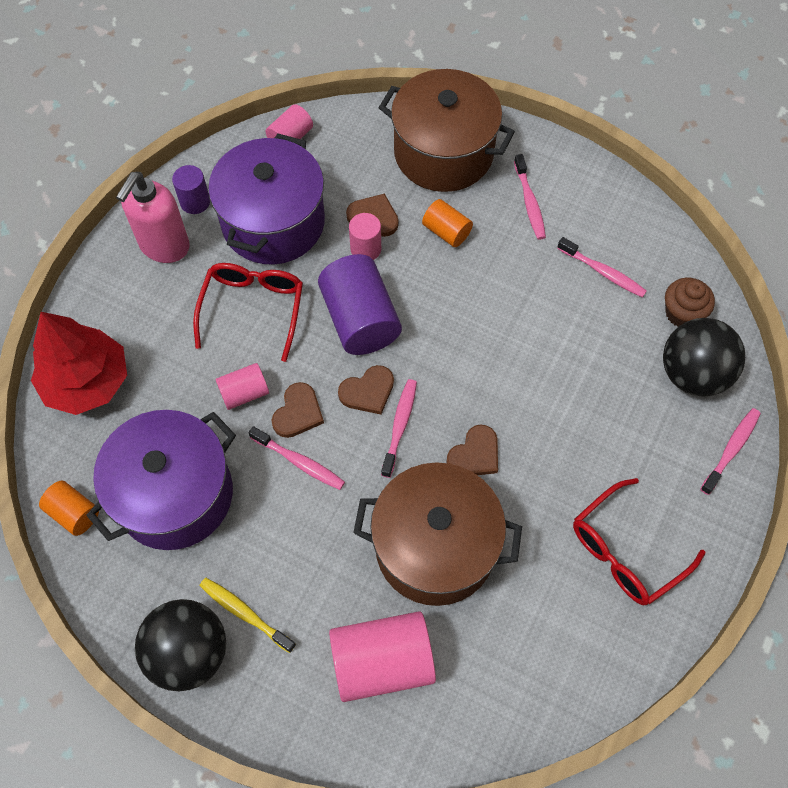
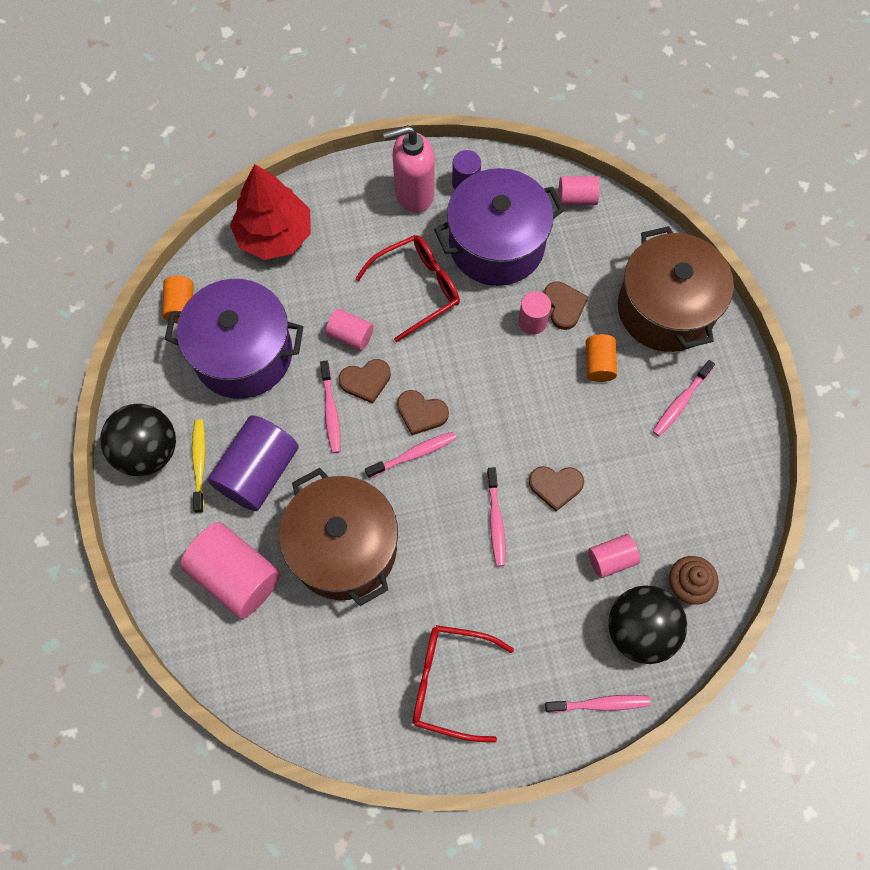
camera: 50 degrees right, 5 degrees up
(360, 319) = (472, 363): purple cylinder -> purple cylinder (258, 472)
(475, 454) = (435, 522): brown heart -> brown heart (555, 486)
(603, 272) = (669, 501): pink toothbrush -> pink toothbrush (495, 521)
(617, 349) = (611, 559): none -> pink cylinder

